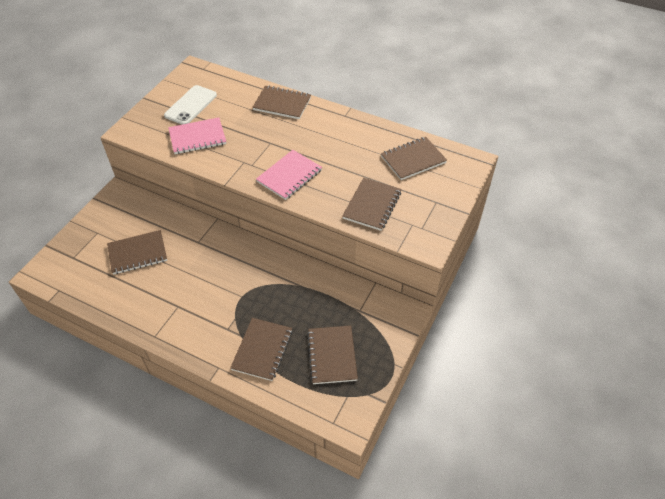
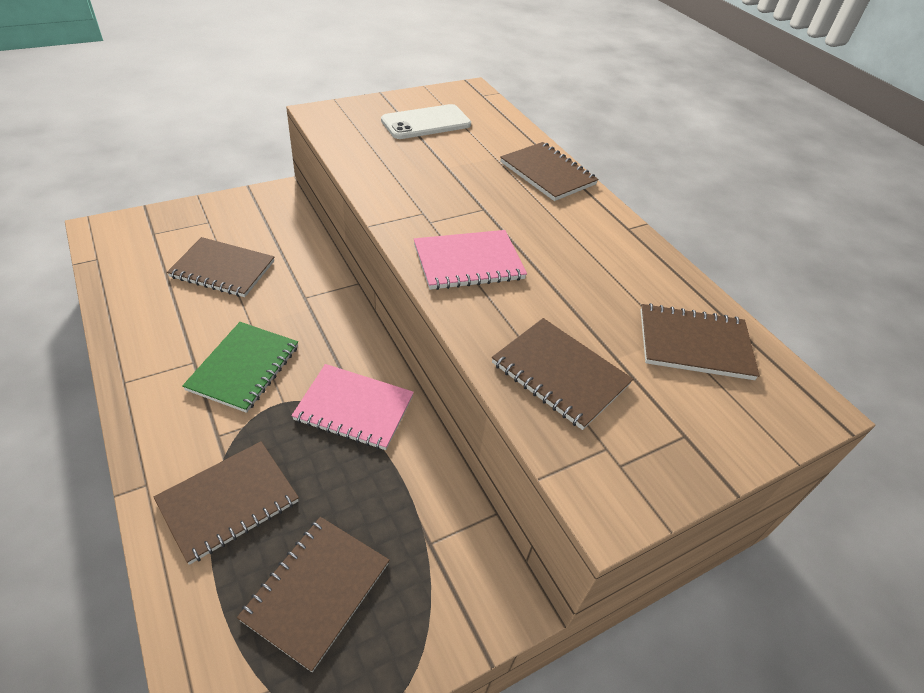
camera: 30 degrees right, 5 degrees down
(197, 137) = (395, 158): pink notebook -> pink notebook (354, 408)
(206, 293) = (244, 368): none -> green notebook
(372, 205) = (560, 374): brown notebook -> brown notebook turned 75 degrees clockwise

